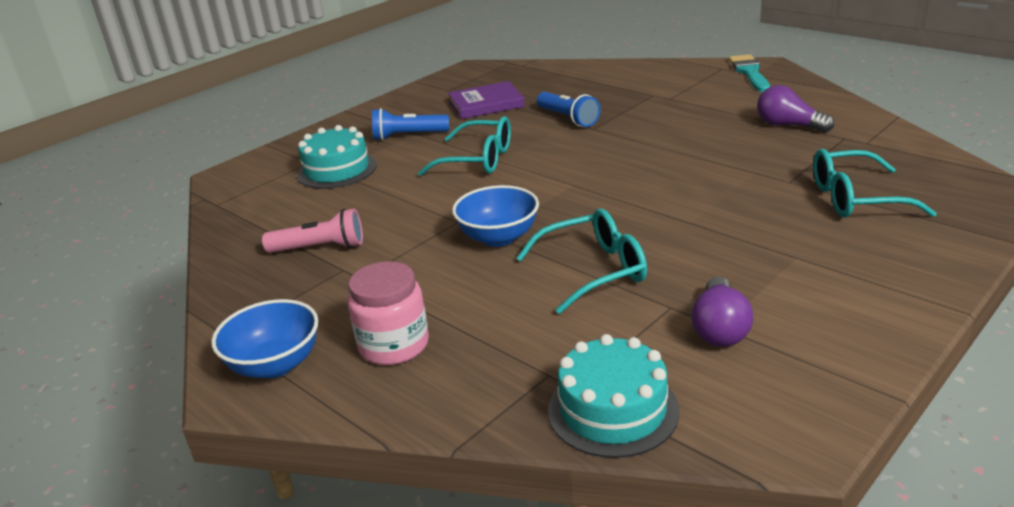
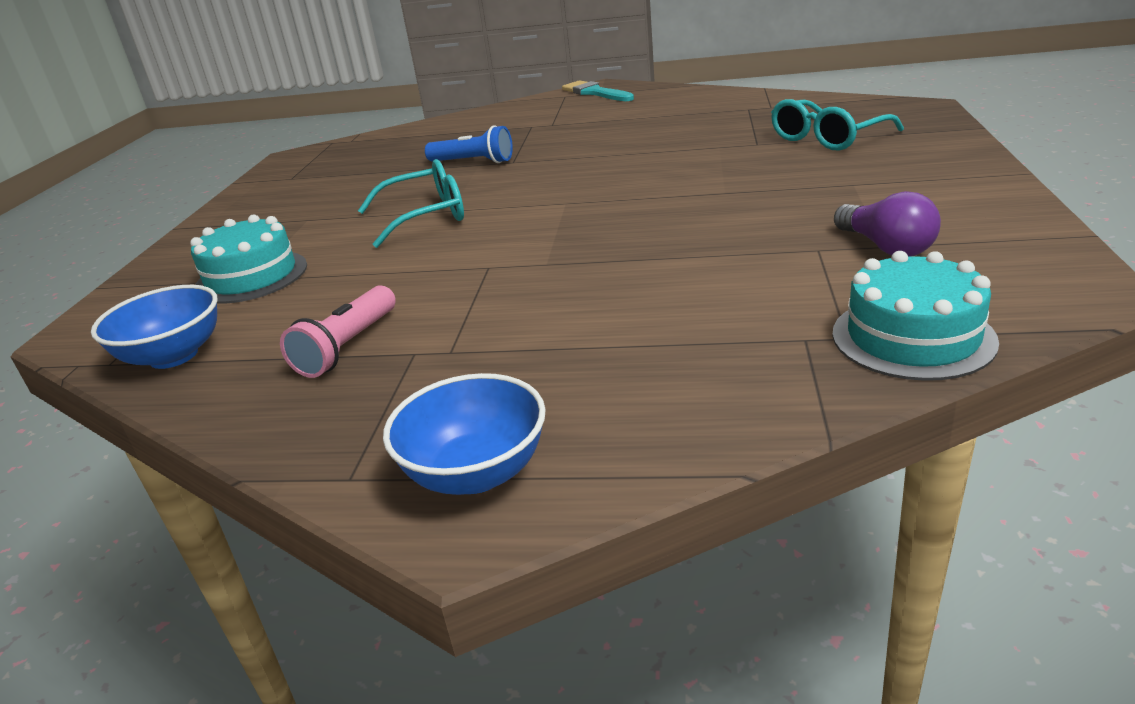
camera: 35 degrees left, 0 degrees up
(320, 248) = (348, 347): pink flashlight -> pink flashlight turned 150 degrees clockwise
(394, 345) = (599, 388): pink jar -> none
(408, 136) = (303, 223): blue flashlight -> none
(486, 104) = (359, 176): purple book -> none
(498, 237) = (559, 263): blue bowl -> blue bowl (174, 356)
(594, 270) = (702, 251): turquoise glasses -> none
(788, 125) = (690, 113): purple light bulb -> none

